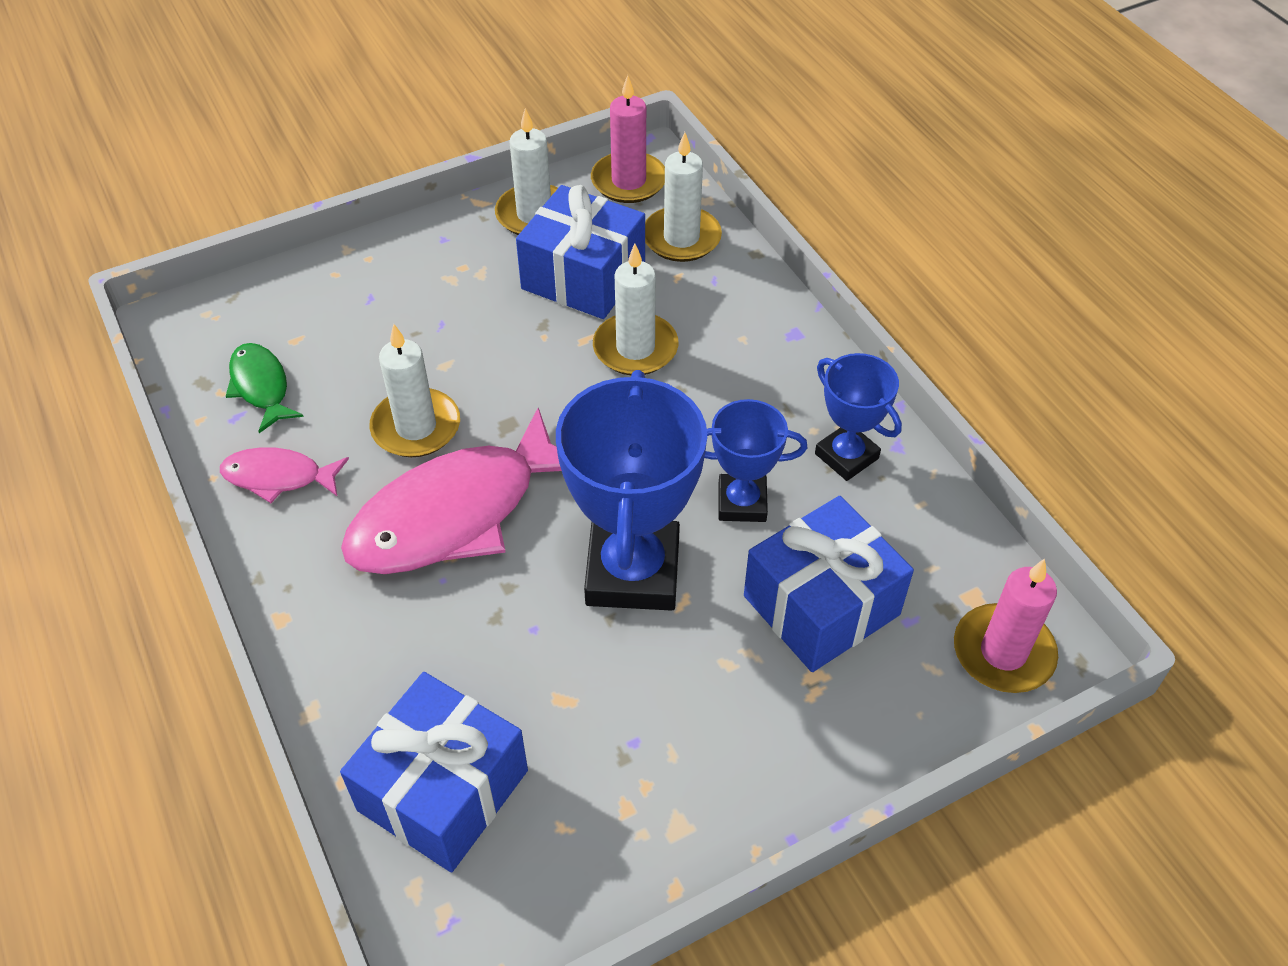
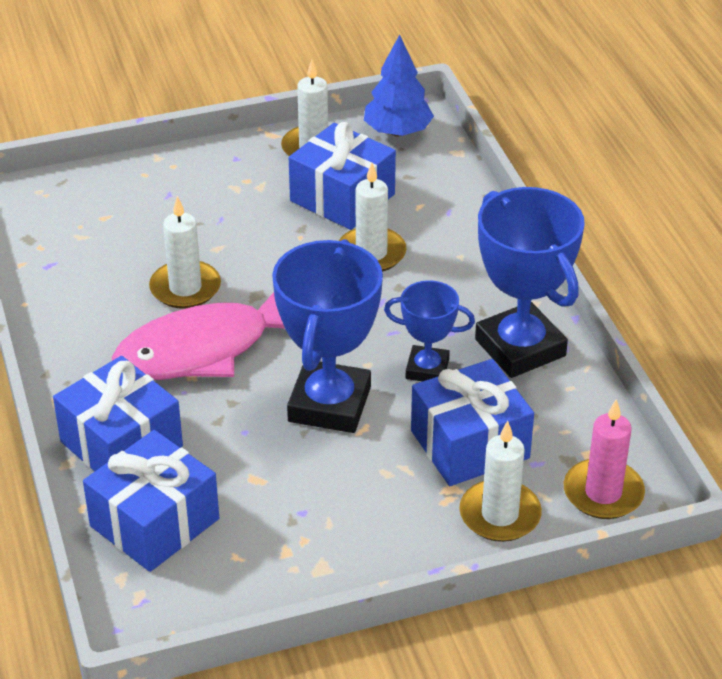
camera: 10 degrees right, 10 degrees down
(261, 386) = (72, 247): green fish -> none
(278, 477) = (74, 309): pink fish -> none
(376, 672) = (121, 444): none -> blue gift
(629, 181) = (397, 131): pink candle -> blue tree
(681, 238) = (430, 178): white candle -> white candle (500, 514)
(846, 456) = (520, 348): blue trophy -> blue trophy, size x1.79

